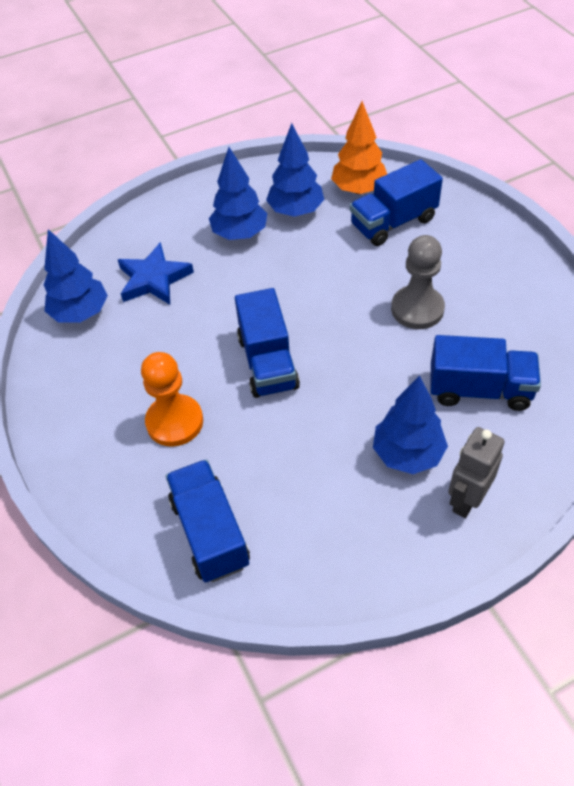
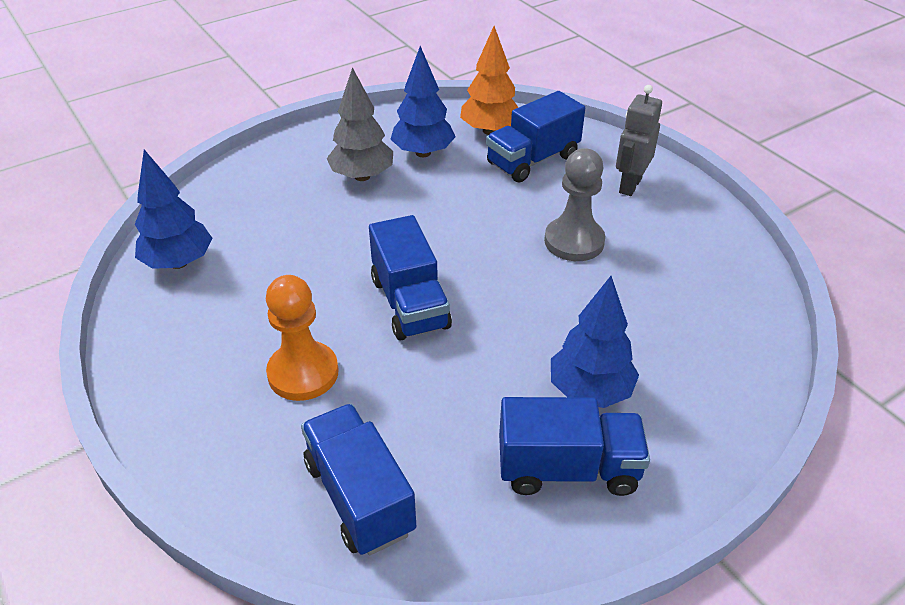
camera: 10 degrees left, 10 degrees down
(153, 279) = (265, 224): blue star -> none
(240, 234) = (362, 176): blue tree -> grey tree
(466, 500) = (668, 437): grey robot -> grey robot (629, 185)
(479, 389) = (659, 318): blue truck -> blue truck (568, 468)

